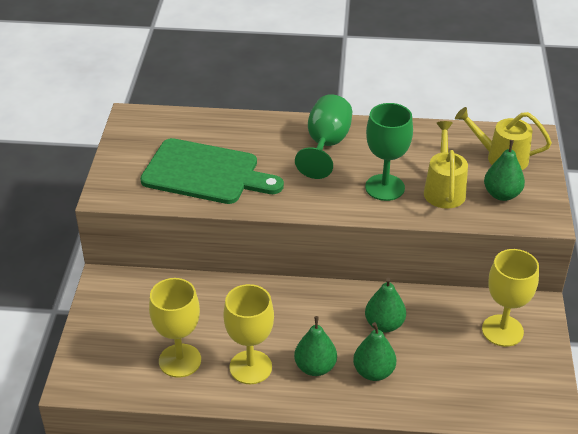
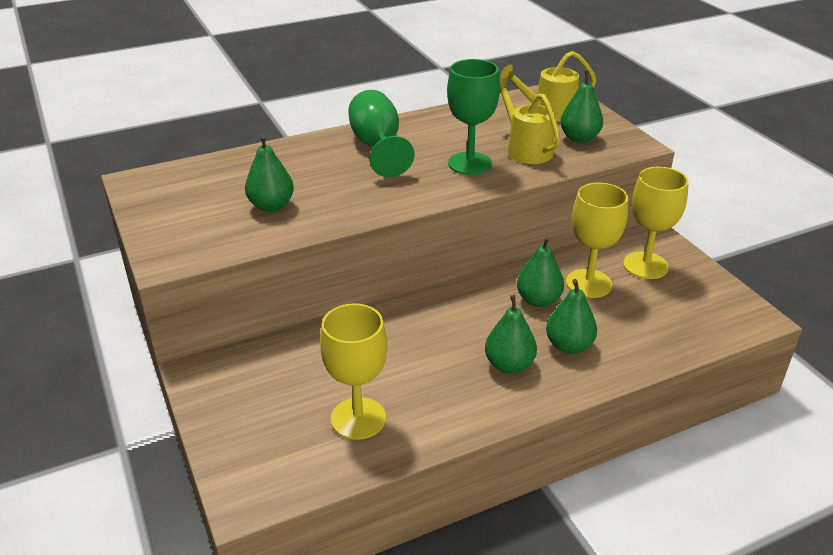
camera: 30 degrees left, 5 degrees down
(205, 173) = (271, 206): green cutting board -> green pear
(250, 367) = (442, 392): yellow goblet -> yellow goblet (588, 283)

